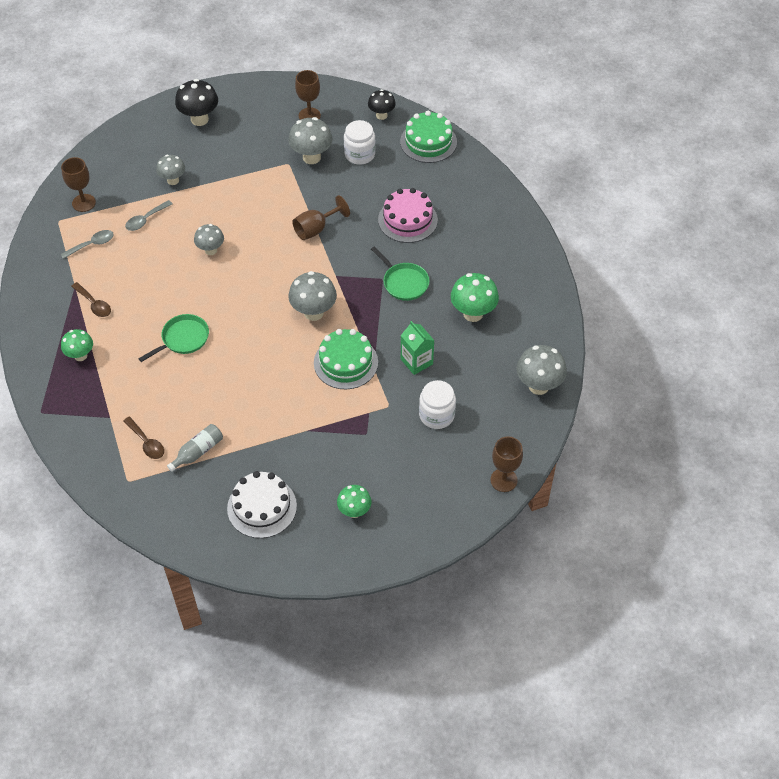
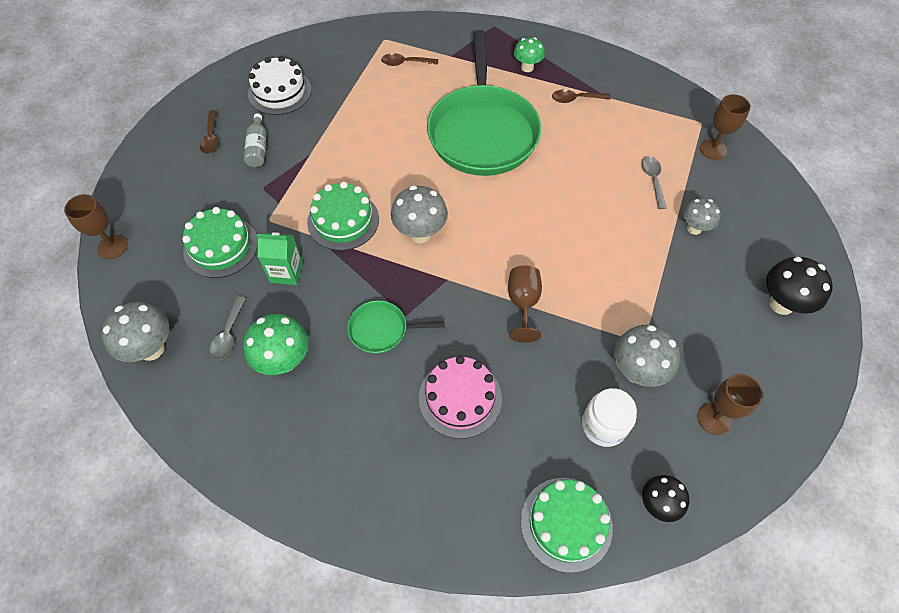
camera: 130 degrees right, 5 degrees up
(92, 245) = (650, 129): grey spoon -> grey spoon (228, 334)
(183, 339) = (483, 132): green pan -> green pan, size x2.28
(198, 451) = (365, 84): grey bottle -> grey bottle (258, 148)
(211, 250) = (569, 204): grey mushroom -> none
(354, 511) = (211, 137): green mushroom -> brown spoon
(436, 415) = (221, 246): white jar -> green cake

